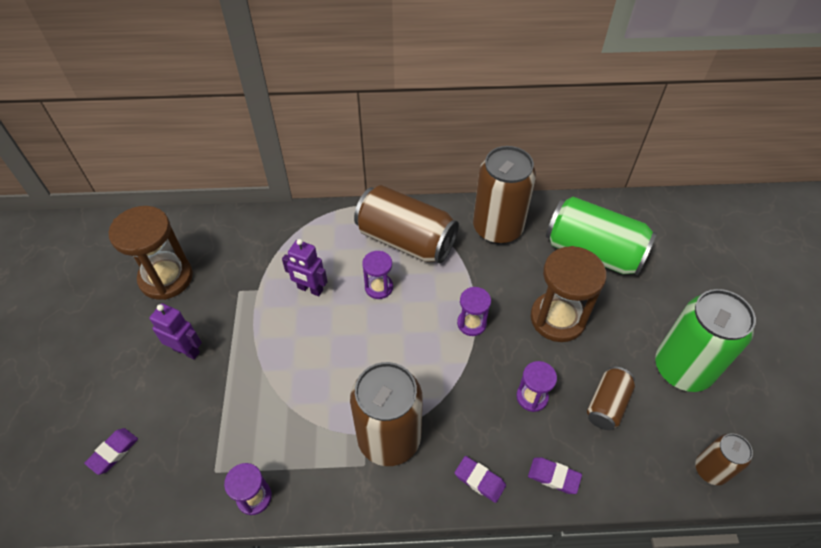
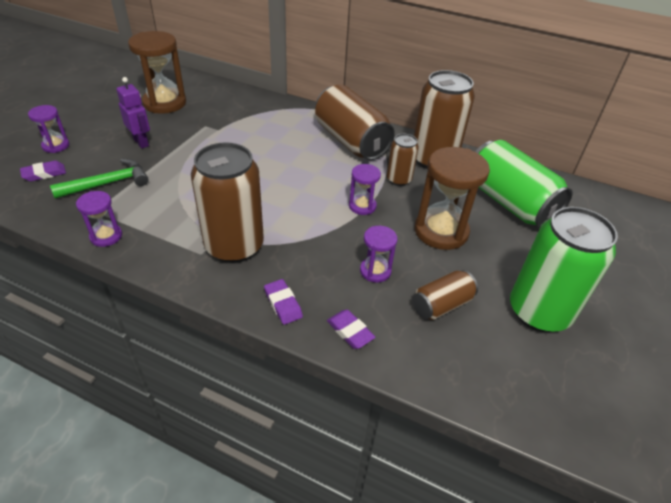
camera: 25 degrees right, 10 degrees down
(198, 427) = (108, 183): none -> green hammer
(310, 289) = (255, 142): purple robot -> none
(379, 287) = (306, 159): purple hourglass -> purple hourglass (56, 146)
(710, 469) = (513, 399): brown can -> brown can (399, 179)

